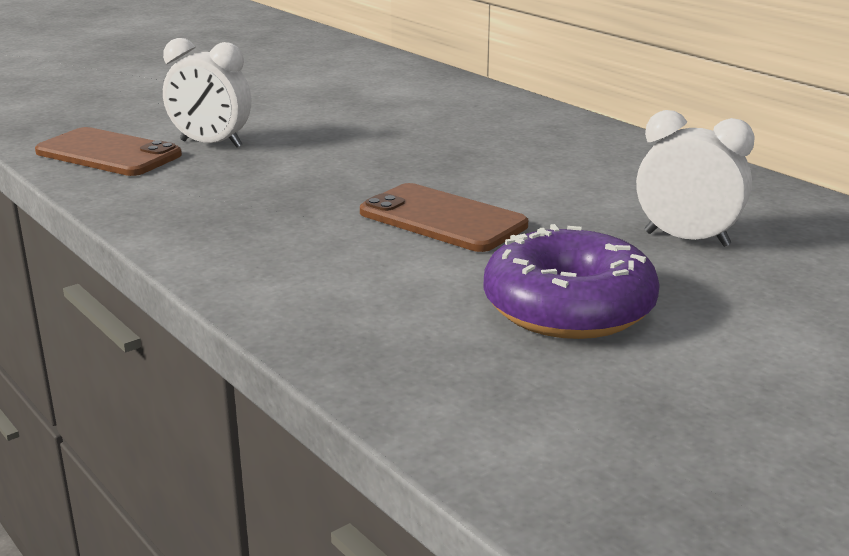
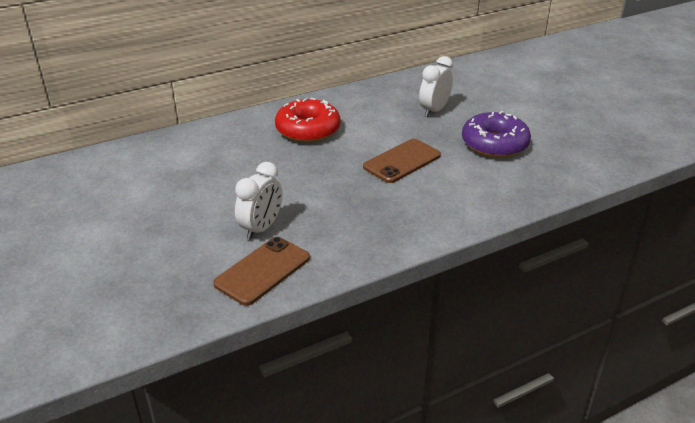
camera: 80 degrees left, 10 degrees up
(519, 145) = (308, 130): none -> red donut

